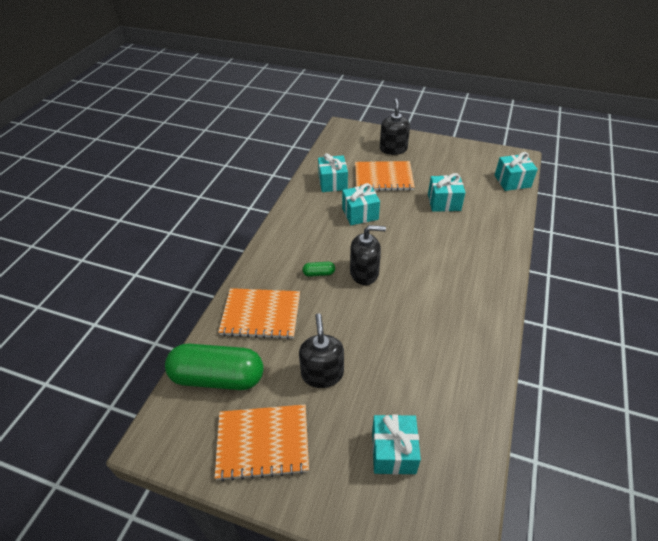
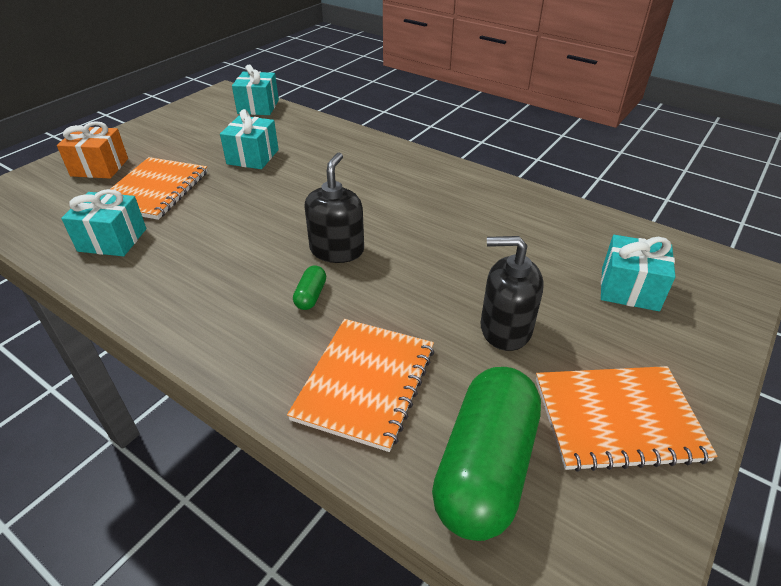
camera: 75 degrees left, 5 degrees down
(263, 442) = (617, 419): orange notebook -> orange notebook turned 75 degrees clockwise
(360, 214) = (213, 228): turquoise gift -> none
(393, 149) = (100, 167): black soap dispenser -> orange gift

